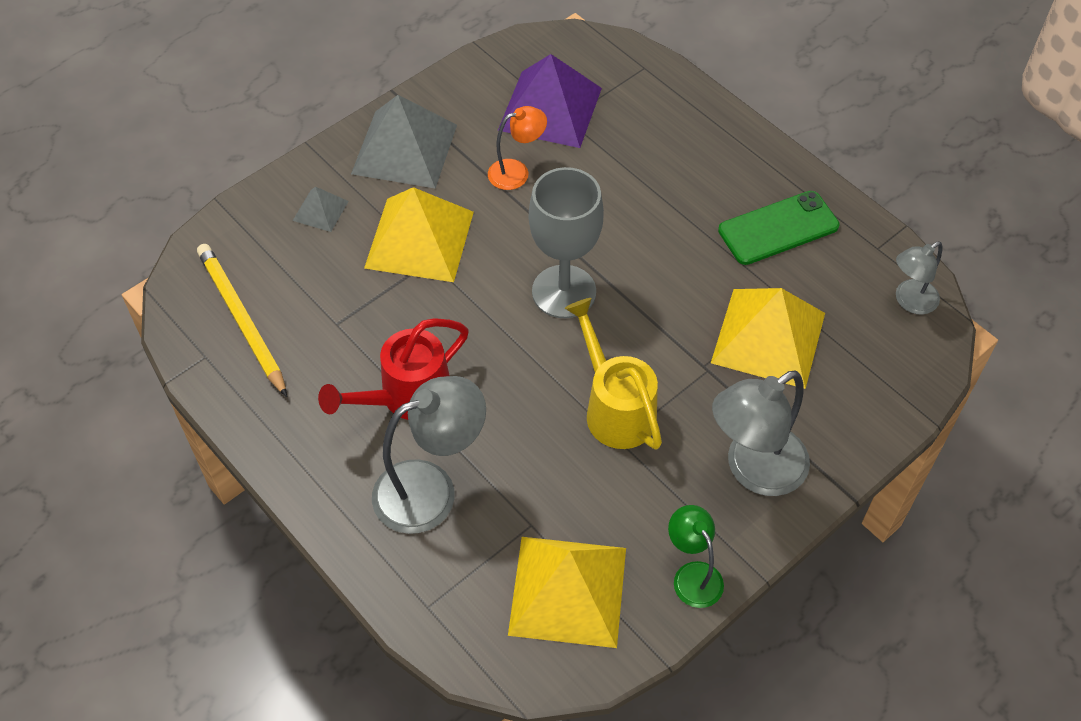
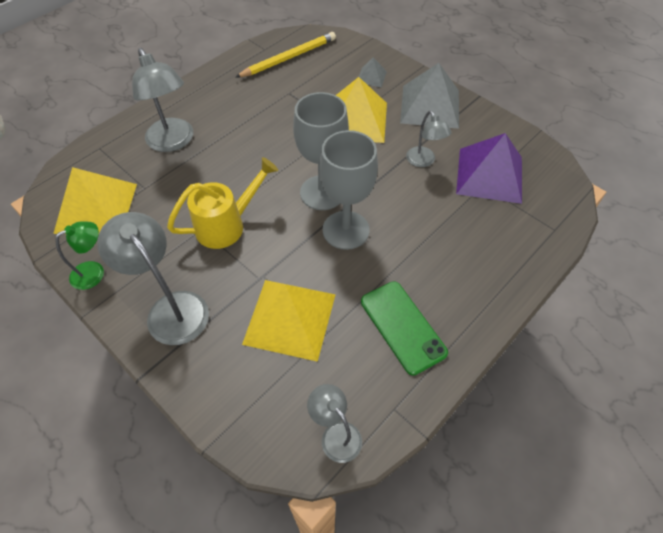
camera: 85 degrees right, 0 degrees up
(407, 397) = (237, 126): red watering can -> none
(517, 172) = (424, 161): orange lamp -> grey lamp
(633, 270) = (346, 230): none -> grey goblet

